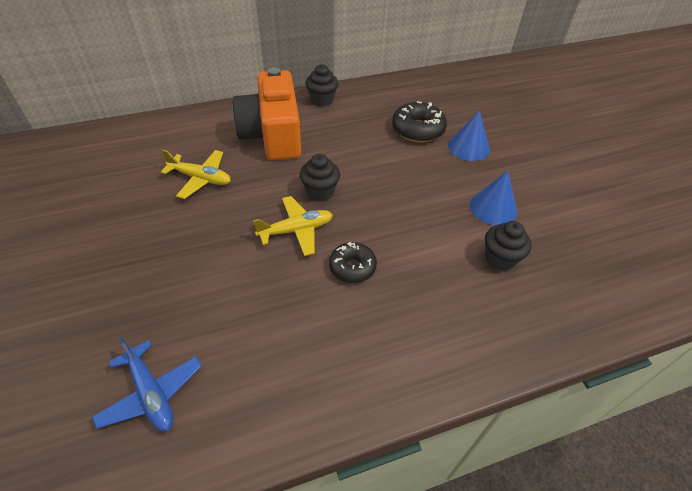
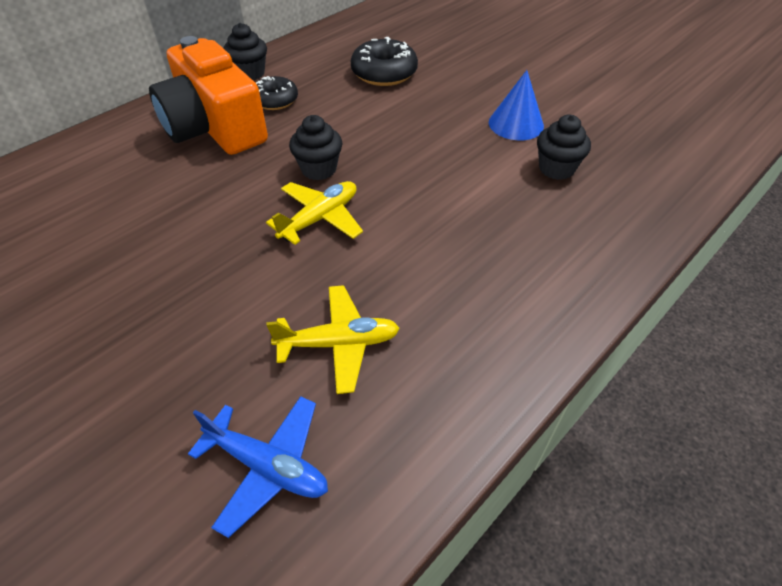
camera: 25 degrees left, 0 degrees up
(201, 179) = (153, 204): yellow plane -> yellow plane (339, 344)
(352, 267) = (412, 232): black donut -> black donut (275, 100)
(468, 147) = (450, 75): blue cone -> none

